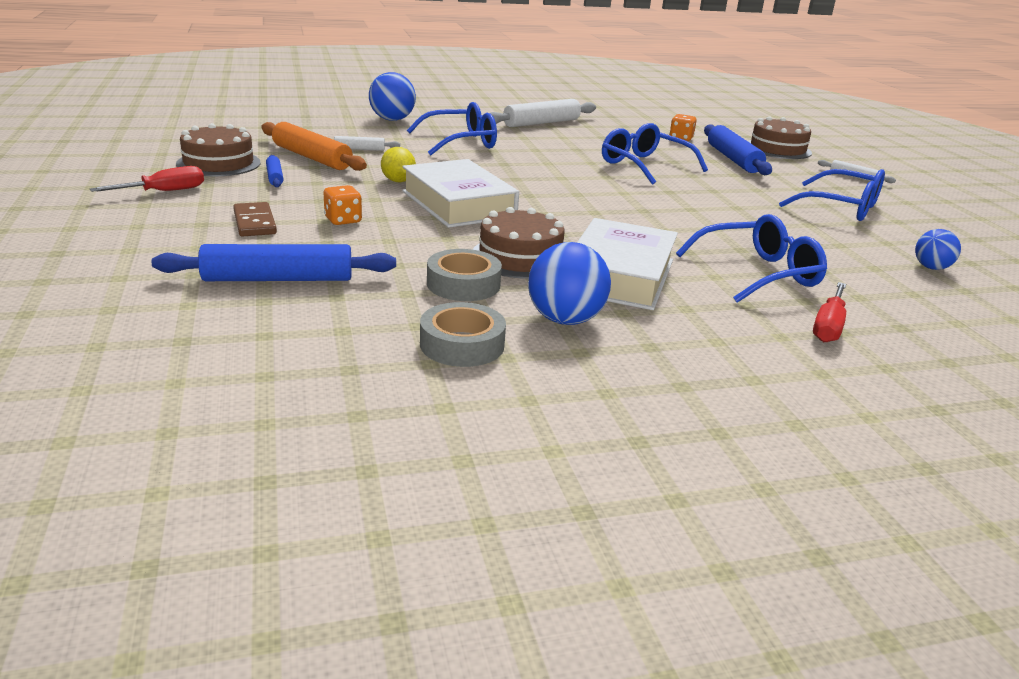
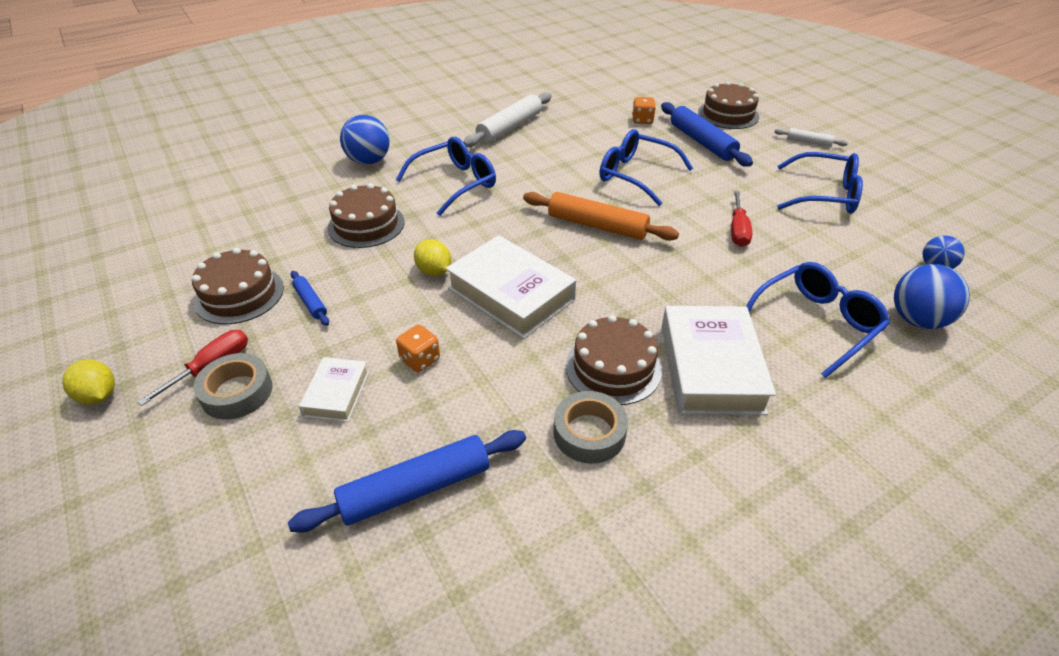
camera: 15 degrees left, 15 degrees up
(64, 188) = (98, 396): none -> yellow lemon
(255, 223) = (337, 394): brown domino -> white book
(312, 157) = (328, 254): orange rolling pin -> orange rolling pin (597, 226)
(359, 149) = (366, 225): white rolling pin -> brown cake
(462, 344) = (642, 537): grey tape -> grey tape (237, 392)
(565, 320) = (705, 459): blue ball -> blue ball (917, 320)
(828, 326) = (909, 387): red screwdriver -> red screwdriver (738, 230)

